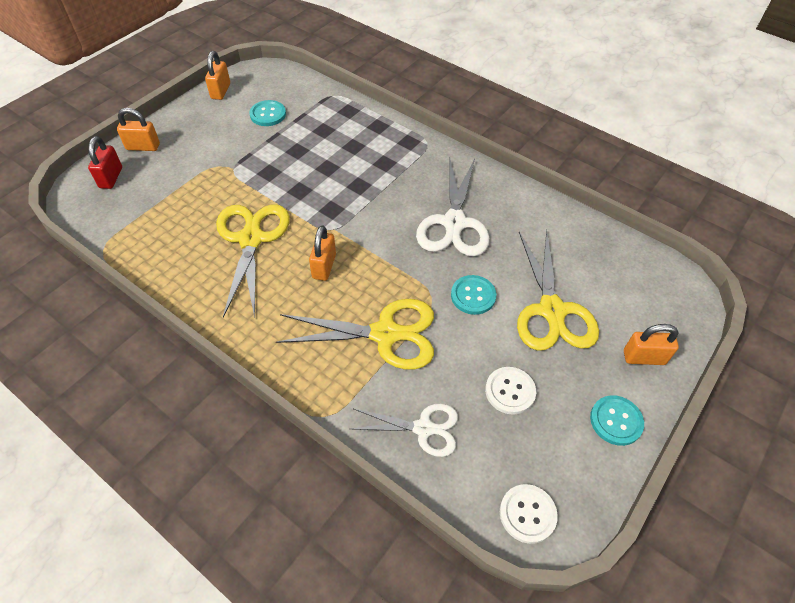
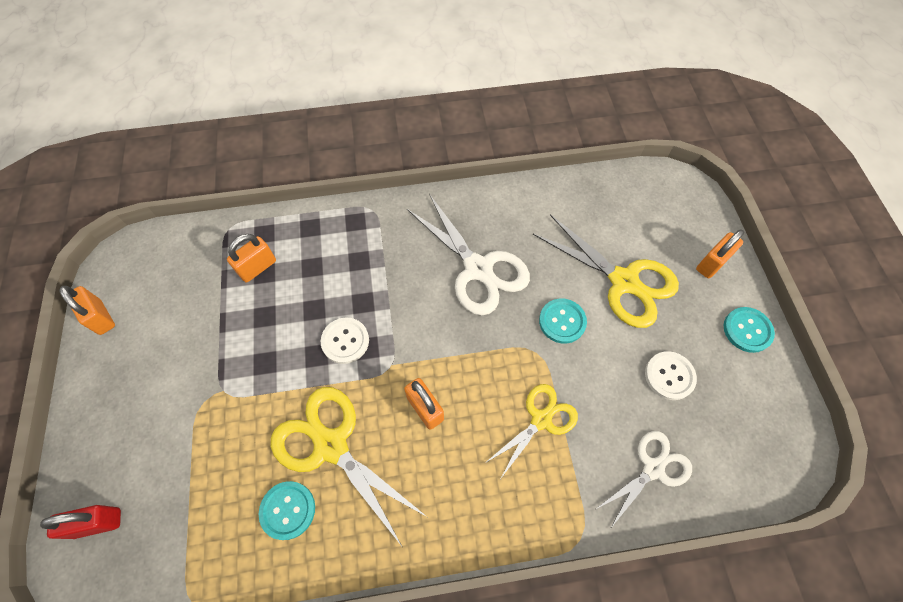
camera: 45 degrees left, 10 degrees up
(111, 178) = (98, 523): red padlock -> red padlock turned 60 degrees counterclockwise
(143, 147) = (90, 455): orange padlock -> orange padlock (257, 267)
(268, 114) = (187, 302): turquoise button -> turquoise button (288, 510)
(385, 334) = (541, 419): yellow scissors -> yellow scissors, size x0.62
(527, 514) = (777, 458): white button -> white button (345, 341)

